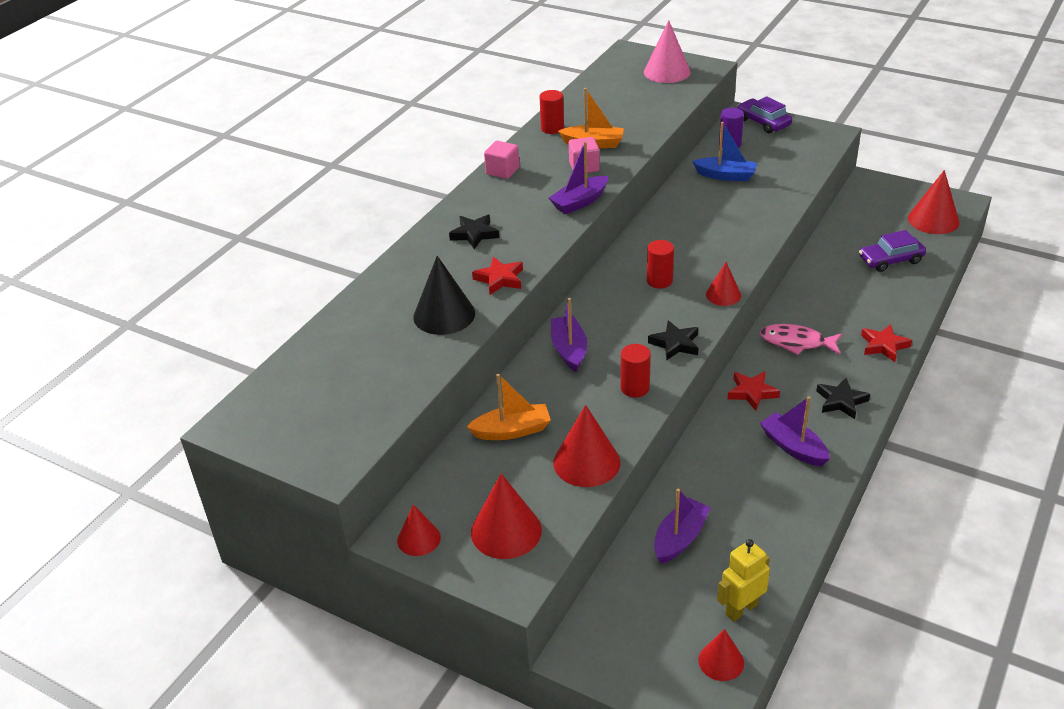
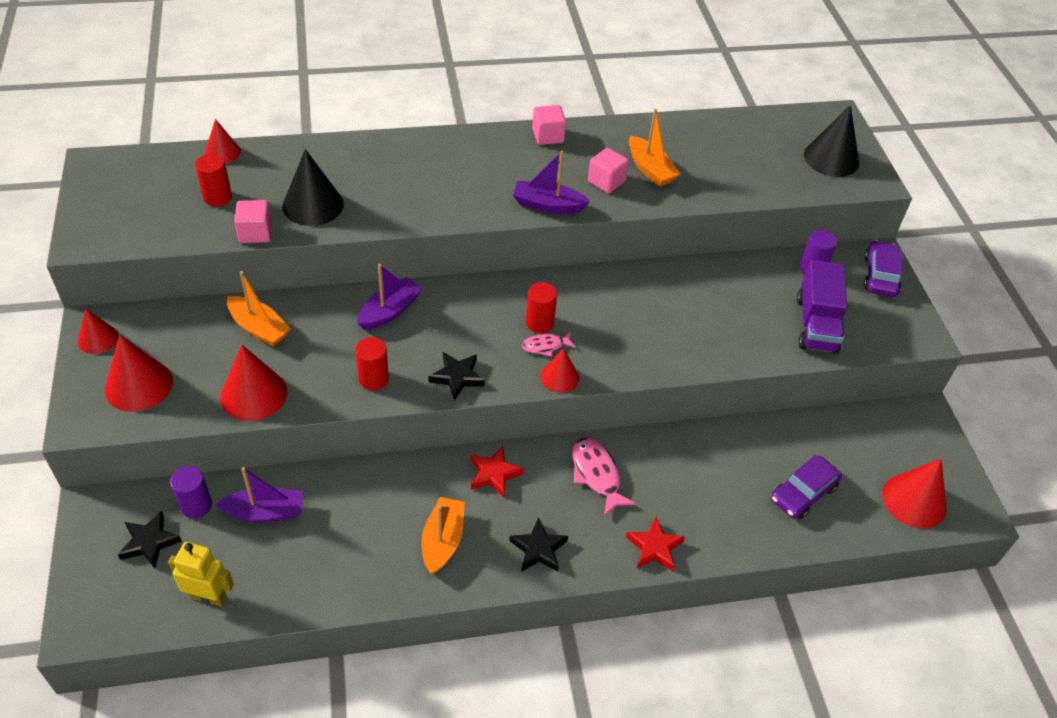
camera: 45 degrees right, 10 degrees up
(442, 358) = (255, 233): none -> pink cube
(474, 234) = (438, 166): black star -> black star (149, 542)
(500, 279) = (389, 212): red star -> none
(552, 128) = (647, 132): red cylinder -> red cylinder (217, 197)
(635, 580) = (196, 505): none -> purple cylinder
(667, 72) = (831, 158): pink cone -> black cone
(686, 288) = (545, 346): none -> pink fish
(721, 661) = (139, 610): red cone -> red cone (222, 152)
(726, 176) = (754, 291): blue boat -> none
(781, 166) = (816, 324): none -> purple truck
(793, 447) = (443, 540): purple boat -> orange boat
(890, 260) = (803, 493): purple car -> purple car turned 75 degrees counterclockwise

